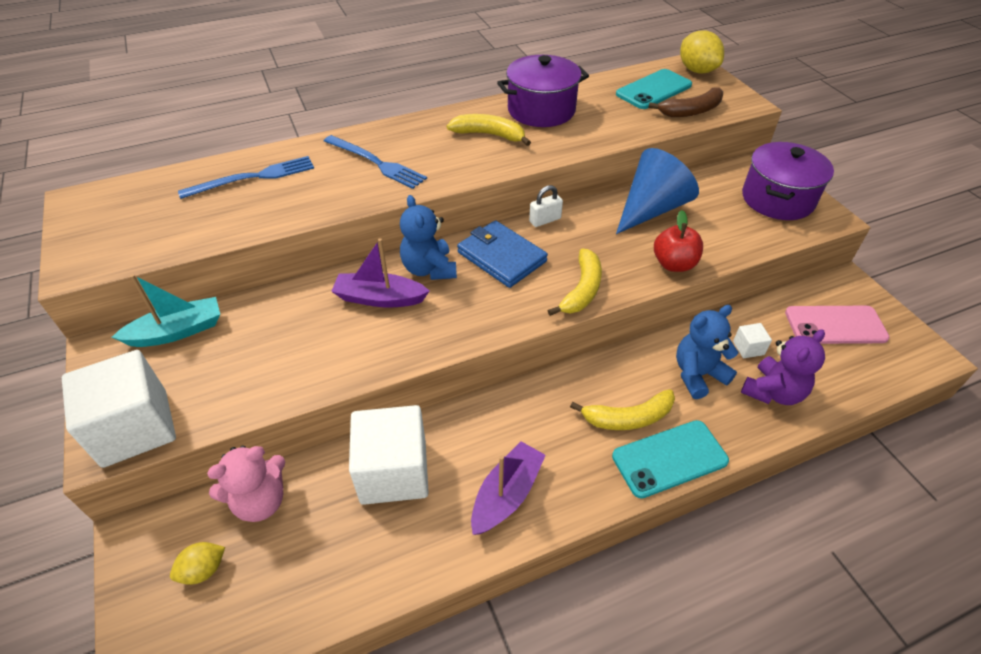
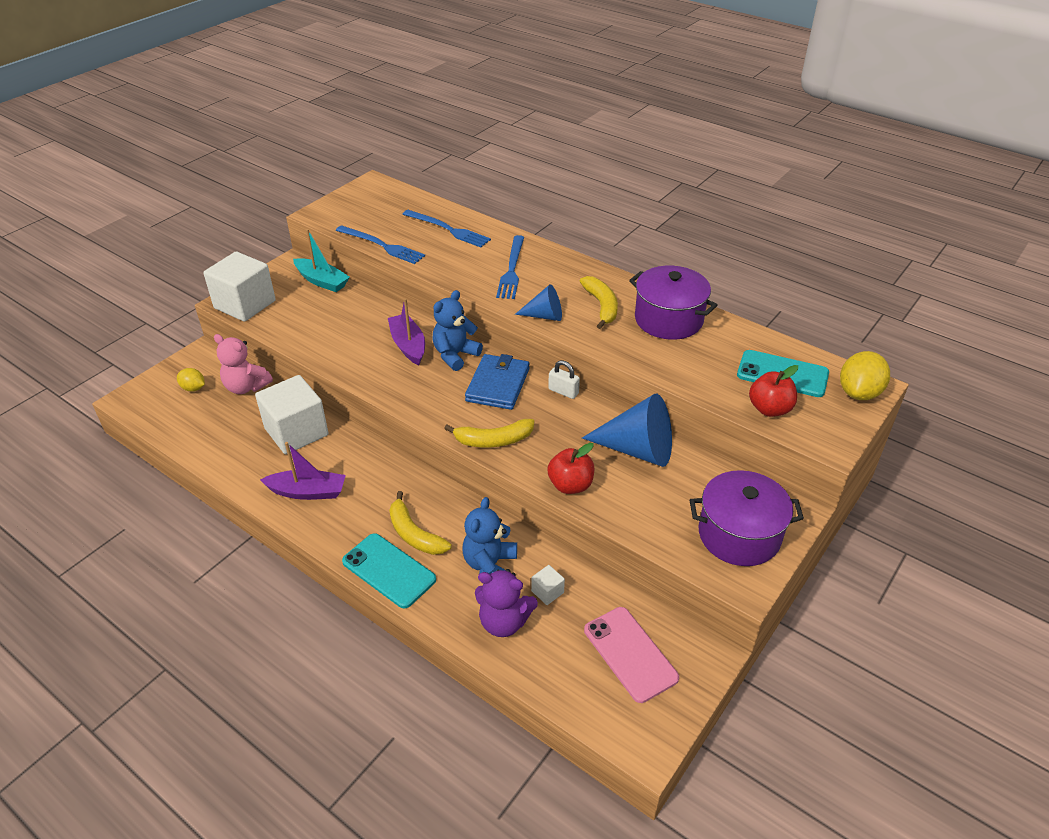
camera: 60 degrees right, 5 degrees down
(221, 235) = (382, 245): none -> blue fork
(473, 170) = (544, 316): none -> blue cone
(691, 111) = (769, 409): brown banana -> red apple
(698, 374) = (490, 564): blue teddy bear -> blue teddy bear turned 105 degrees counterclockwise

